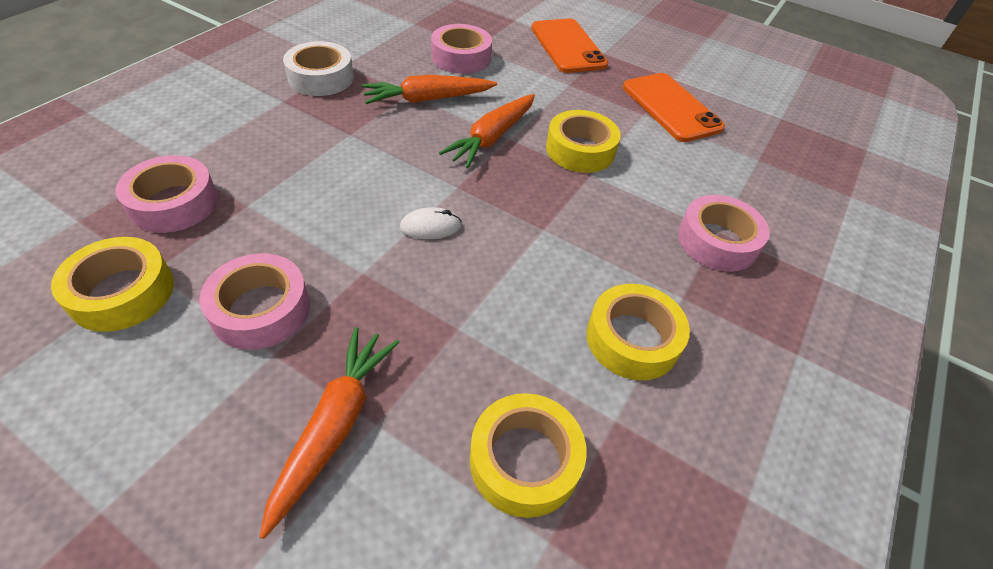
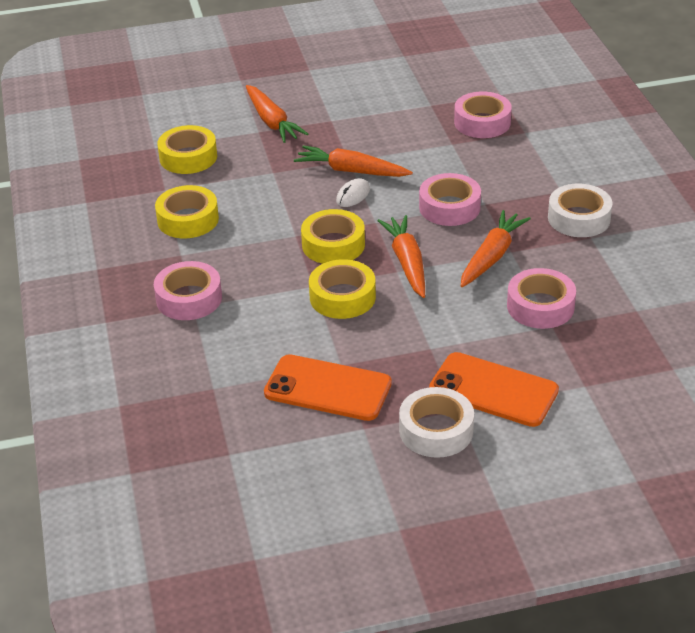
camera: 140 degrees right, 10 degrees down
(122, 292) = (424, 94): yellow tape -> yellow tape (333, 245)
(261, 309) = (363, 124): pink tape -> pink tape (449, 207)
(384, 255) = (351, 171): none -> orange carrot
(631, 53) = (436, 430): none -> white tape

